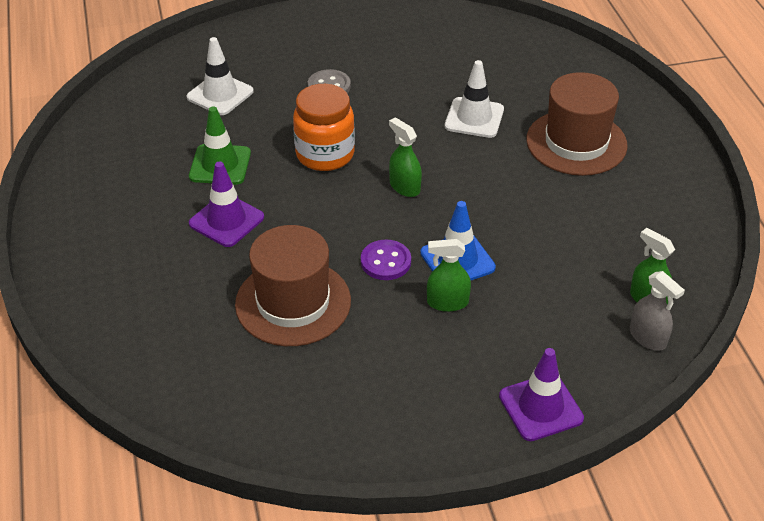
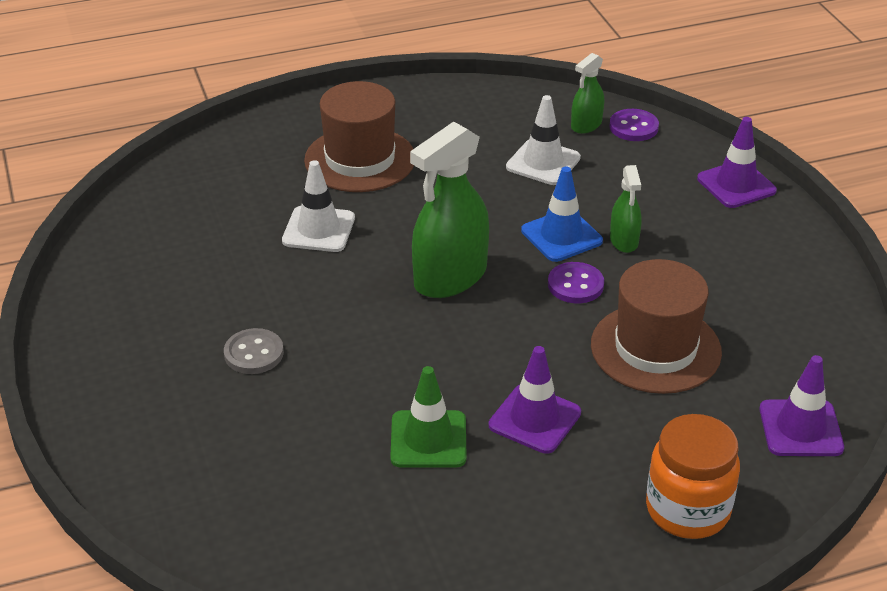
camera: 95 degrees left, 5 degrees down
(172, 382) = (800, 428): none -> purple traffic cone
(220, 94) = (271, 461): white traffic cone -> white traffic cone (543, 162)
(325, 154) = (398, 345): orange jar -> orange jar (687, 510)
(404, 187) = (450, 277): green spray bottle -> green spray bottle, size x1.94
(648, 337) = (633, 127): grey spray bottle -> purple button

